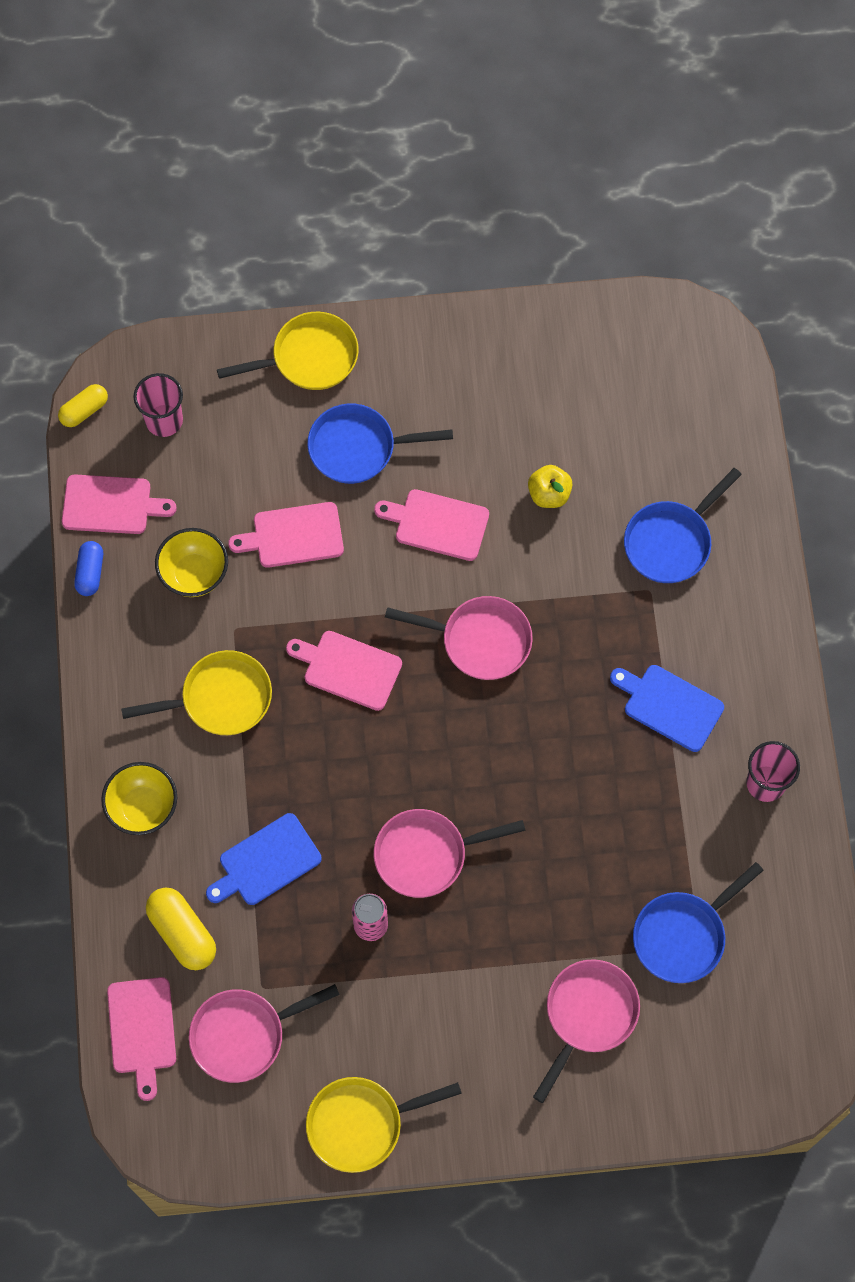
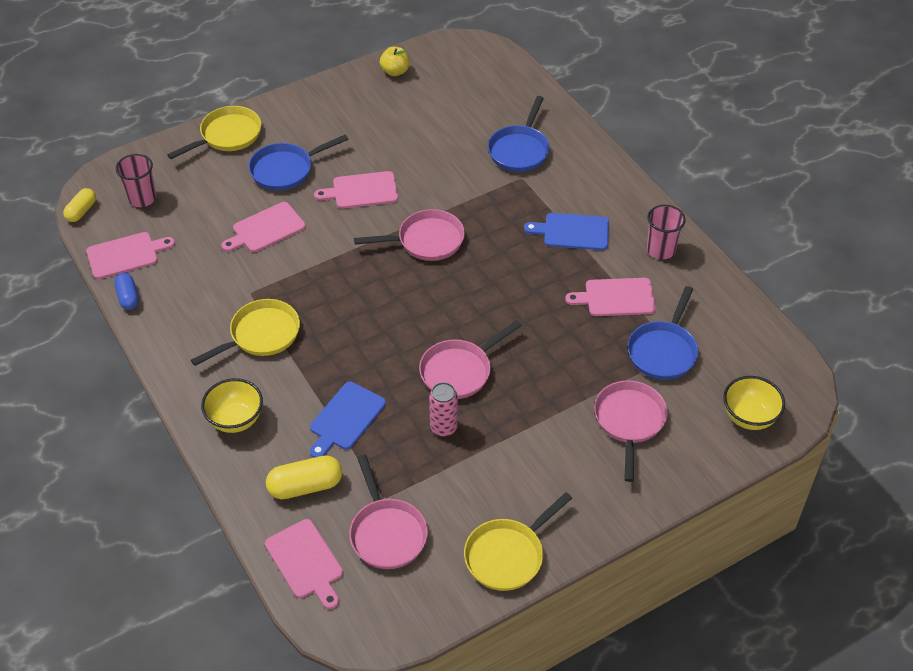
camera: 25 degrees left, 20 degrees down
(182, 933) = (305, 486): yellow capsule -> yellow capsule turned 45 degrees counterclockwise
(194, 574) = (206, 272): yellow bowl -> yellow bowl (749, 417)
(244, 1034) = (386, 533): pink pan -> pink pan turned 60 degrees counterclockwise
(348, 669) = (344, 287): pink cutting board -> pink cutting board (616, 297)
(549, 494) = (426, 152): yellow apple -> yellow apple (395, 71)

